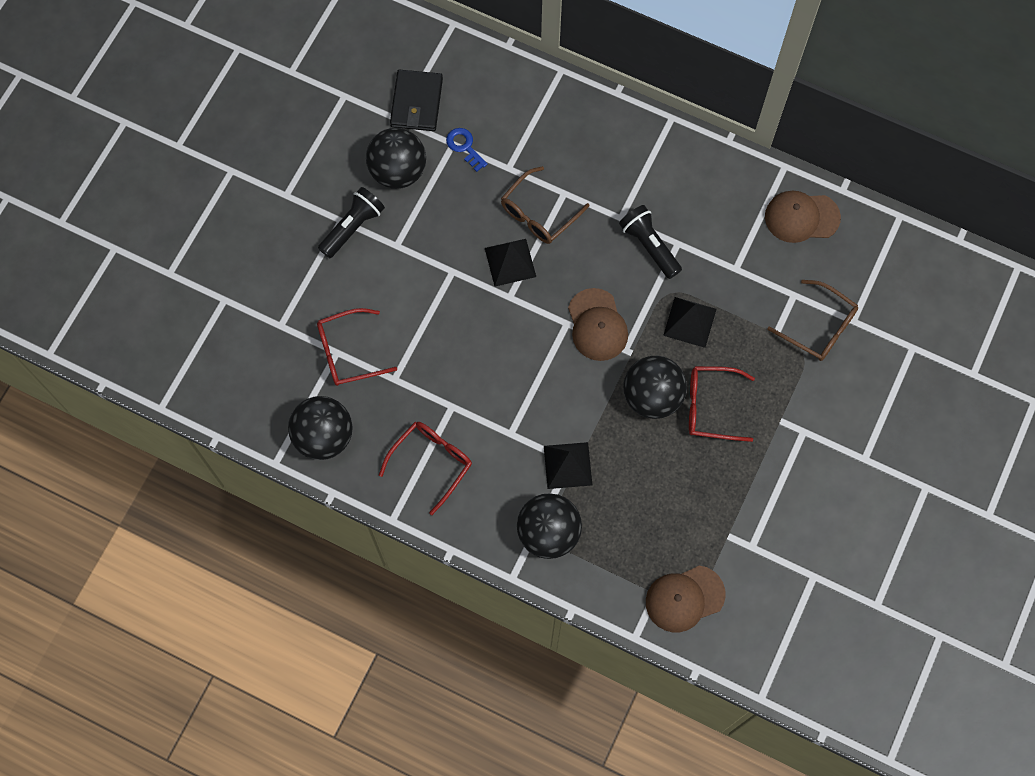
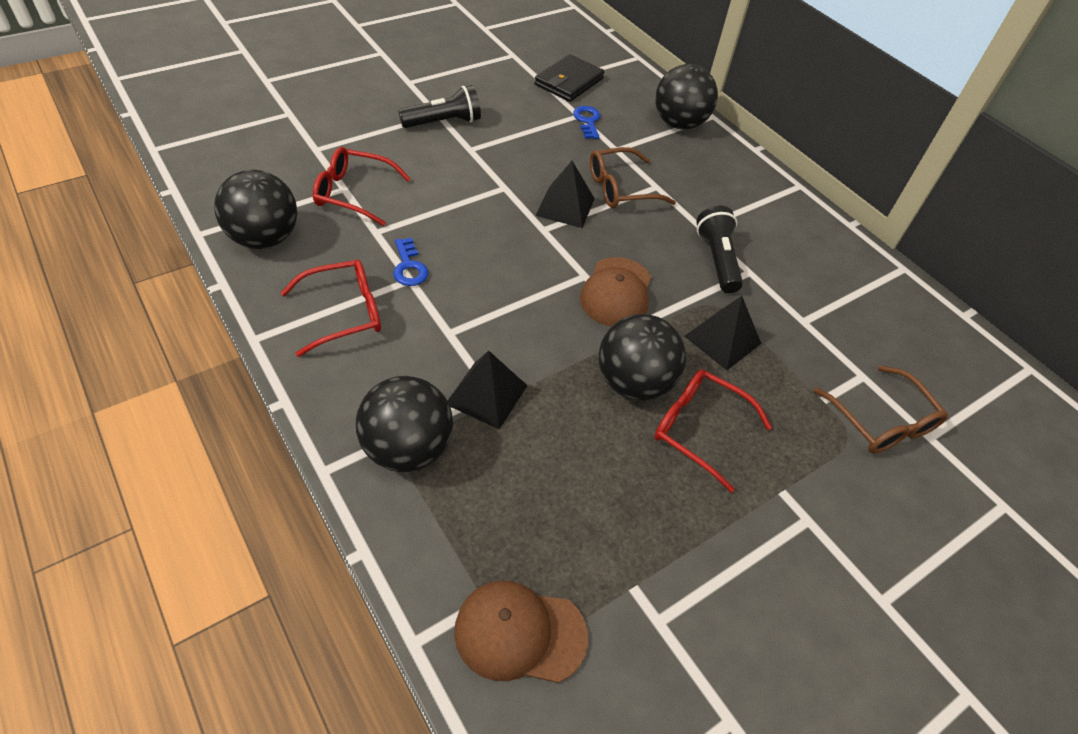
camera: 25 degrees right, 20 degrees down
(398, 171) = (516, 109): black ball -> black ball (679, 124)
(442, 395) = (409, 267): none -> blue key
(801, 217) = (904, 315): brown cap -> none

